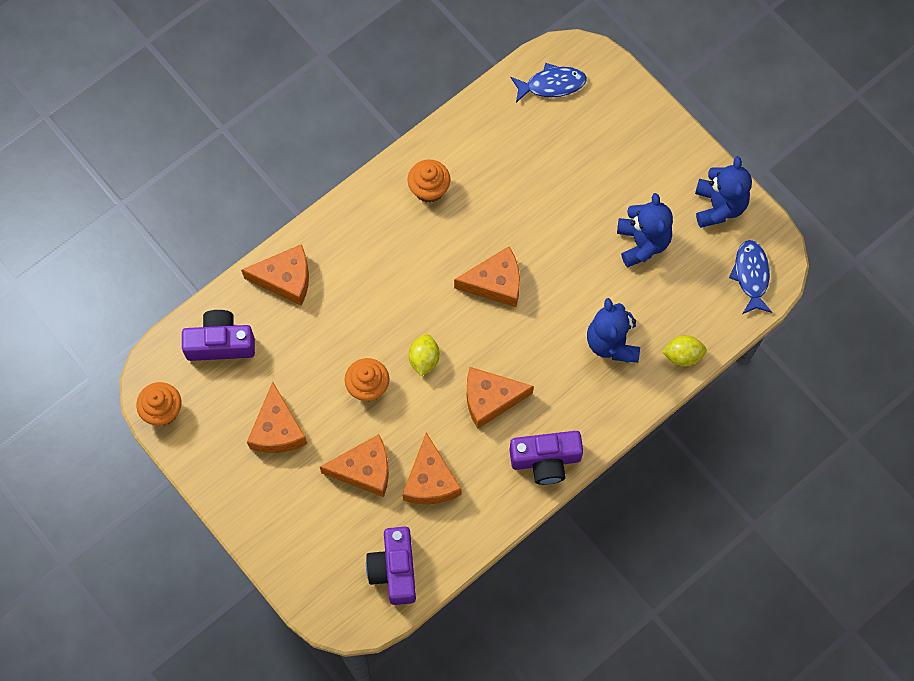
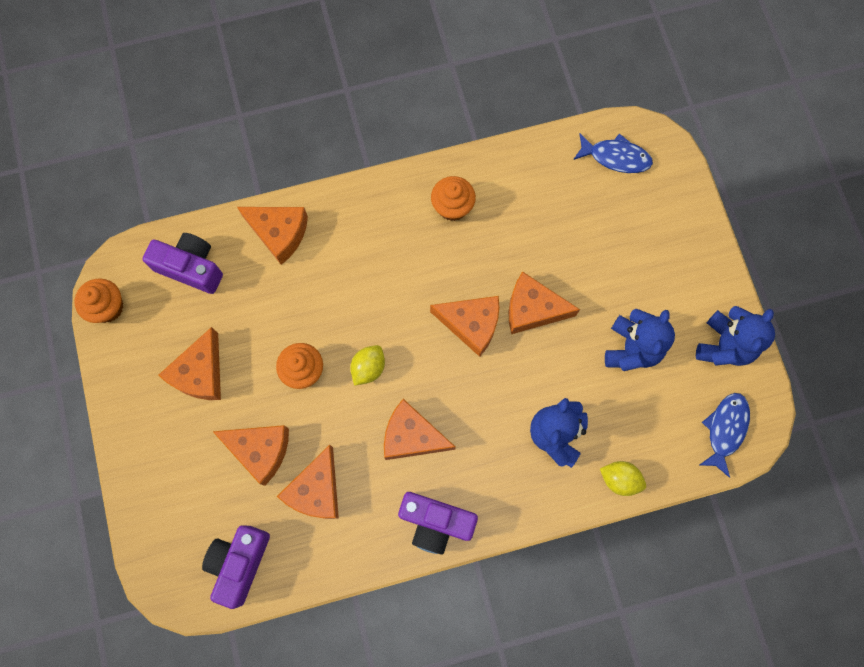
camera: 25 degrees right, 5 degrees up
(542, 247) = (532, 309): none -> orange cheese

